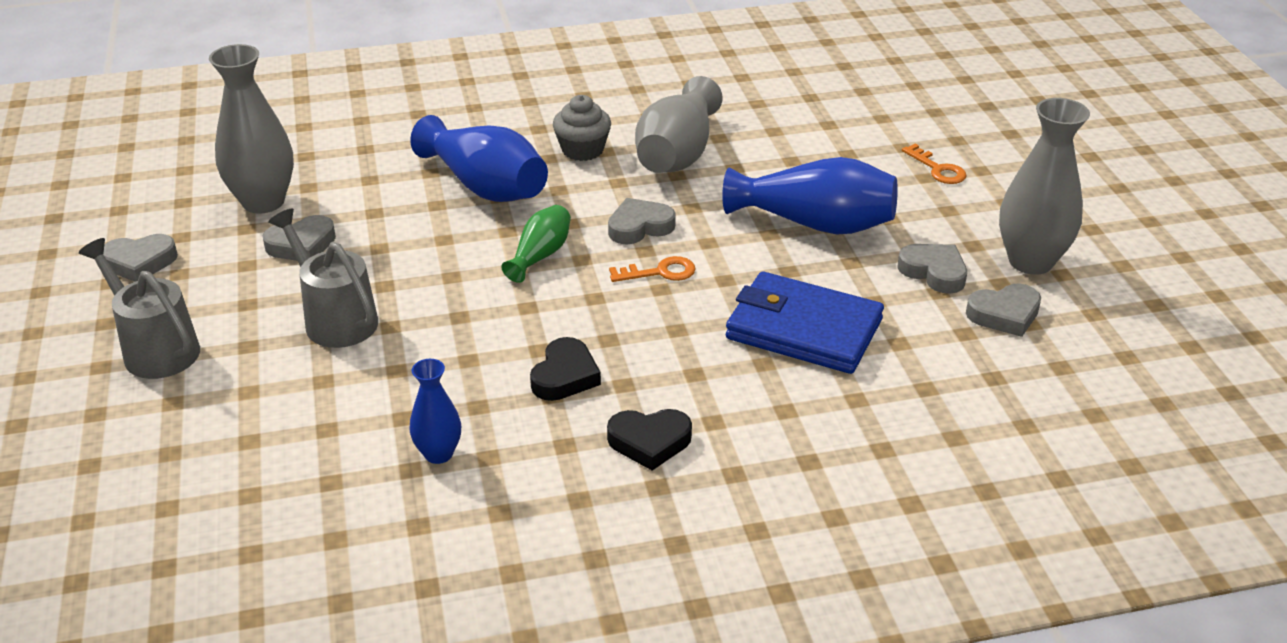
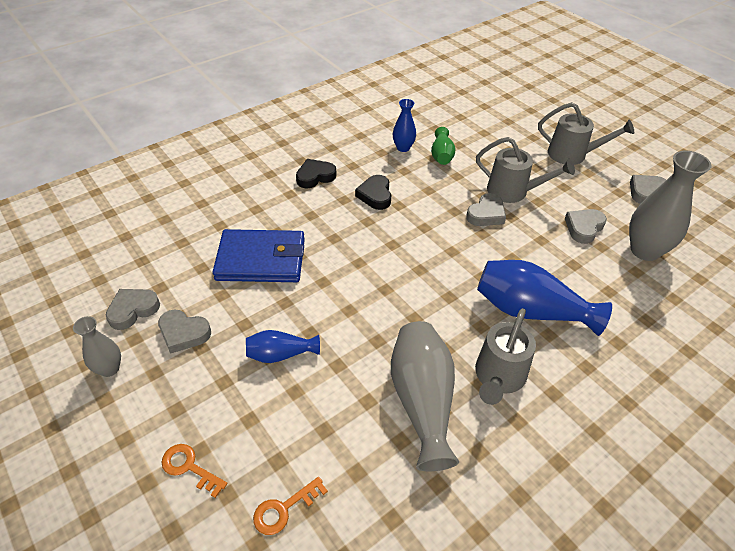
camera: 155 degrees right, 10 degrees up
(540, 255) = (446, 264): green vase -> green vase (441, 155)
(582, 150) = (498, 377): grey cupcake -> grey watering can
(639, 227) = (402, 308): grey heart -> grey heart (486, 214)
(660, 272) = (366, 274): orange key -> orange key (284, 509)
(815, 224) = (280, 354): blue vase -> blue vase, size x0.55
(1030, 261) = (109, 369): grey vase -> grey vase, size x0.55

